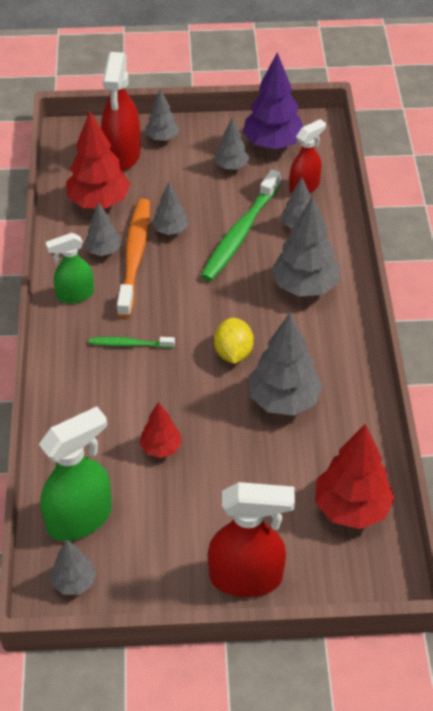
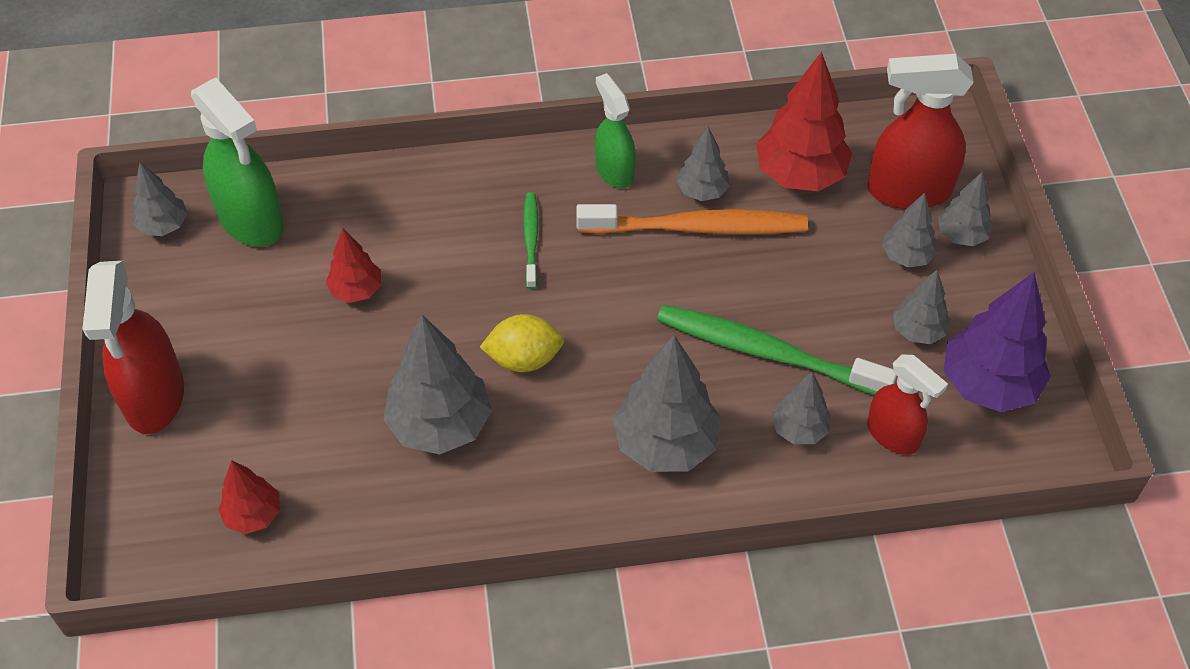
camera: 85 degrees right, 5 degrees up
(170, 230) = (757, 265): grey tree -> grey tree (906, 256)
(351, 508) = (253, 515): red tree -> red tree, size x0.56

